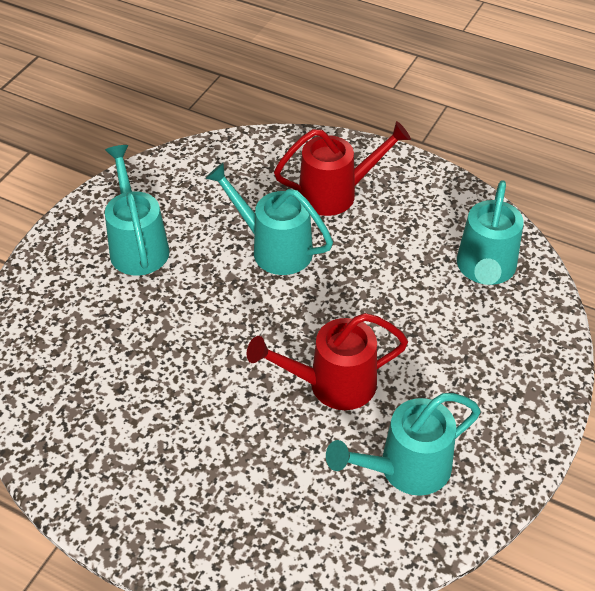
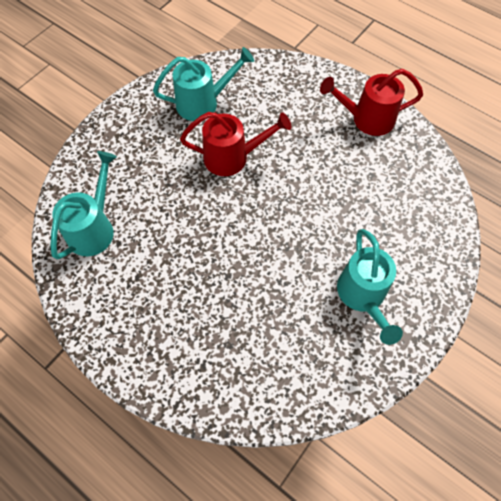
camera: 170 degrees left, 15 degrees up
(274, 248) = (251, 275): turquoise watering can -> none
(336, 194) = (185, 327): red watering can -> red watering can (366, 119)

